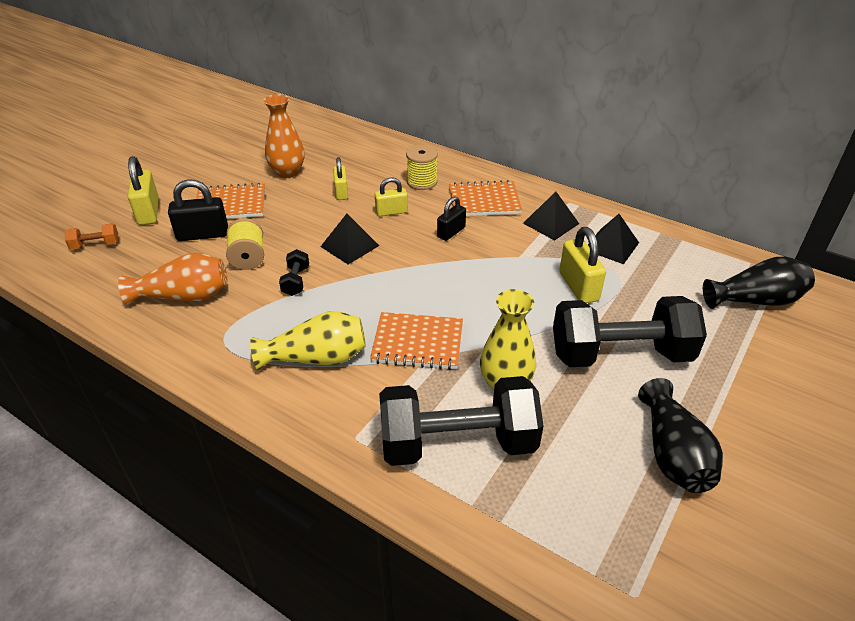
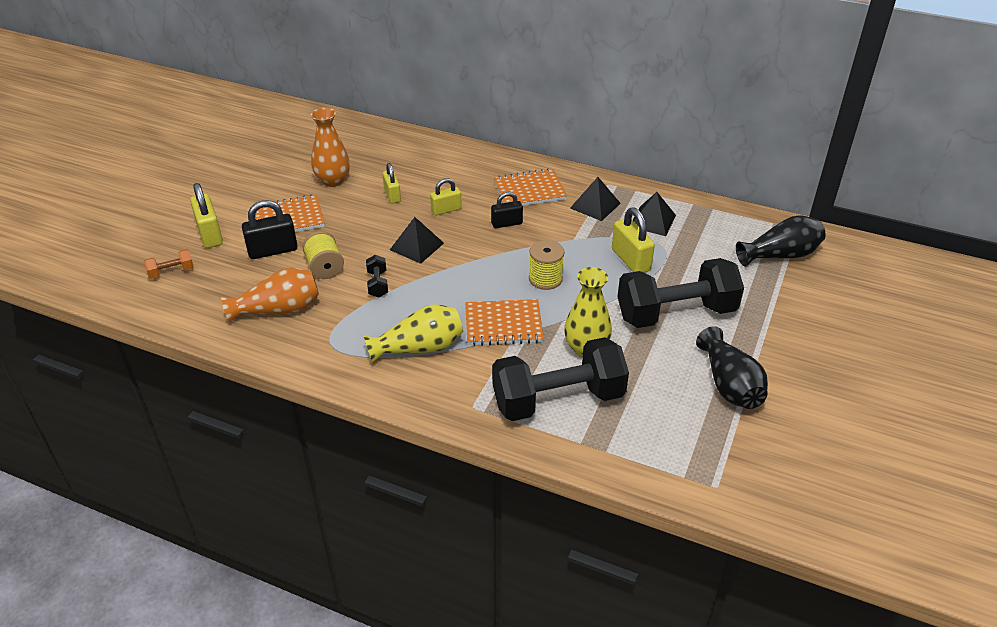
camera: 10 degrees left, 0 degrees up
(422, 182) = (466, 177): yellow spool -> yellow spool (545, 279)
(451, 232) = (506, 223): black padlock -> black padlock turned 45 degrees clockwise

